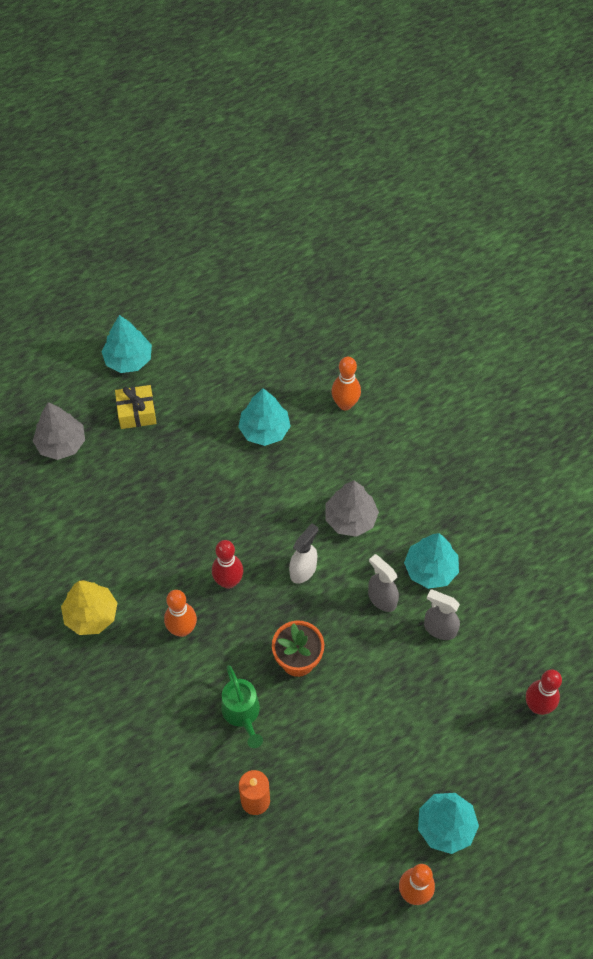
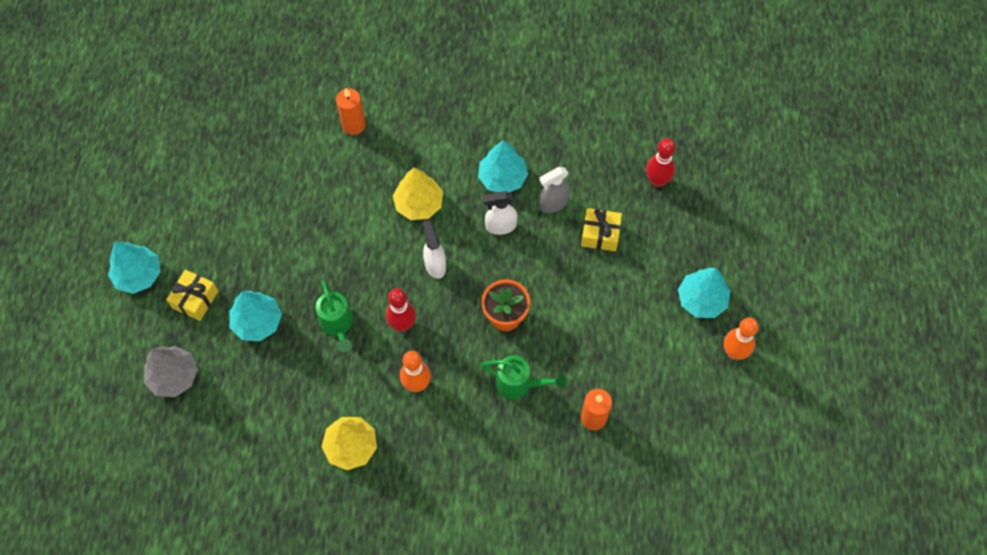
camera: 55 degrees left, 5 degrees up
(191, 531) = (337, 324): none -> green watering can
(264, 430) = (292, 214): turquoise tree -> turquoise tree (257, 322)
(345, 404) = (318, 143): orange bowling pin -> none
(350, 518) = (419, 204): grey tree -> yellow tree
(382, 598) = (500, 226): grey spray bottle -> white spray bottle
(384, 418) = (353, 125): none -> orange candle
(441, 690) = (600, 234): none -> yellow gift

